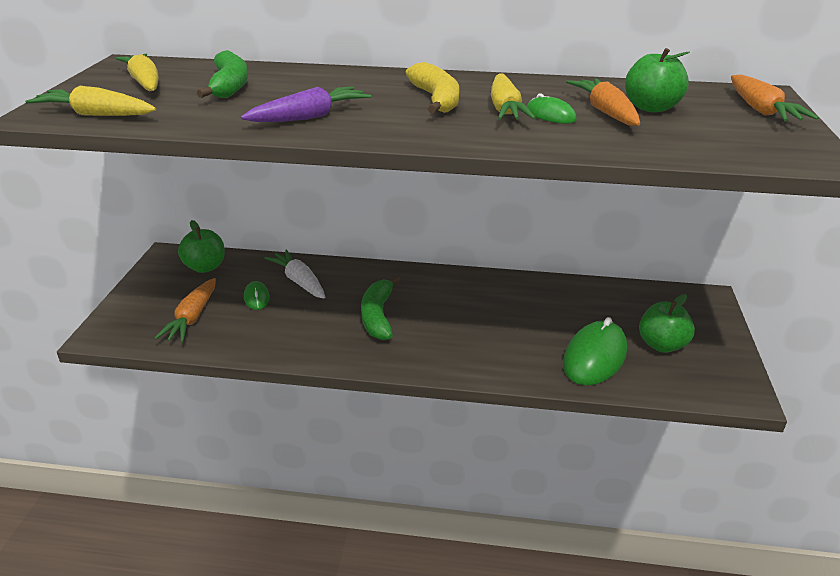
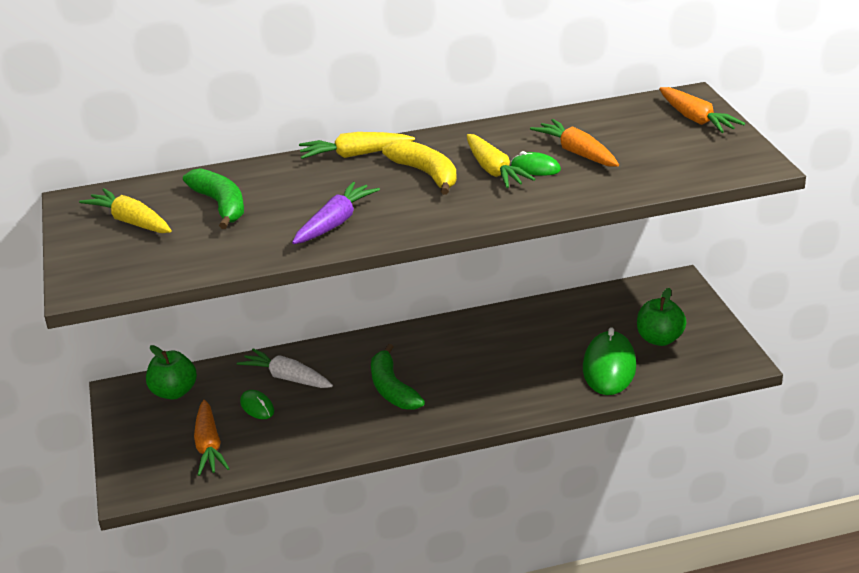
camera: 20 degrees left, 0 degrees up
(96, 115) = (136, 271): yellow carrot -> yellow carrot (355, 155)
(651, 108) = (610, 138): green apple -> none

